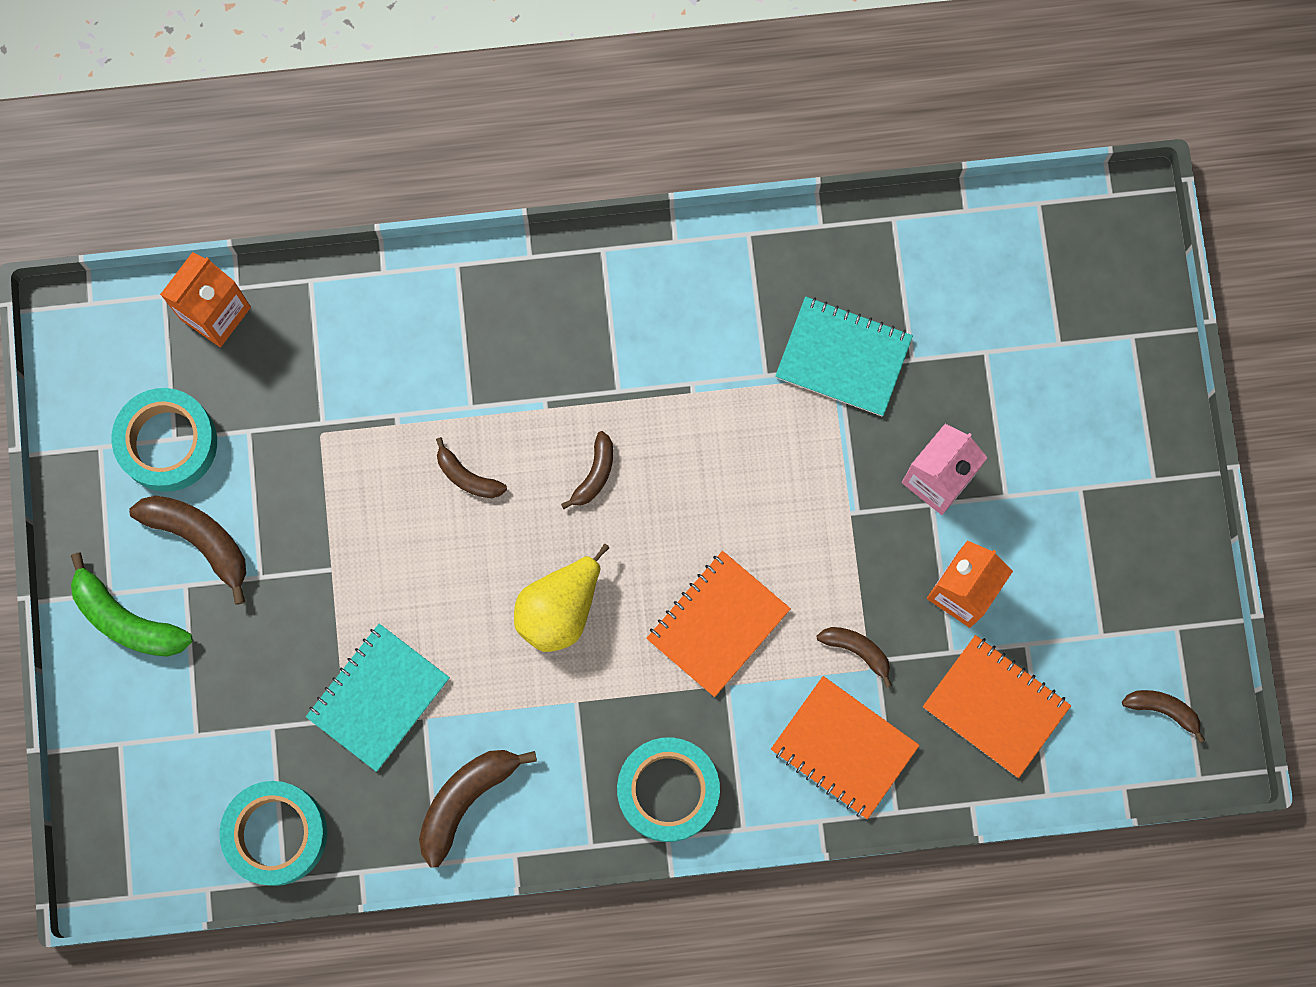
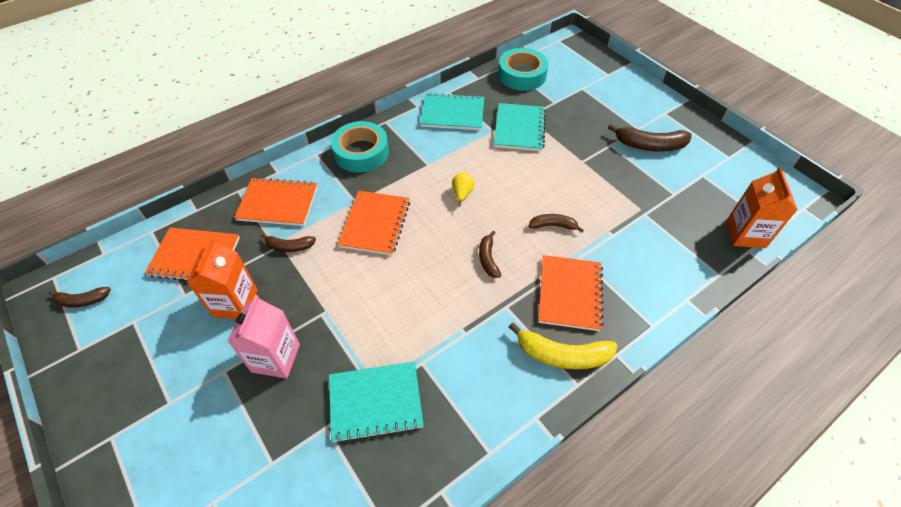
camera: 150 degrees right, 25 degrees down
(126, 619) = (648, 108): green banana -> none
(167, 443) = (703, 172): turquoise tape -> none
(466, 799) = (452, 113): brown banana -> turquoise notebook
(524, 363) = (569, 293): none -> orange notebook
(560, 609) = (462, 194): yellow pear -> yellow pear, size x0.52
(593, 292) = (562, 355): none -> yellow banana

